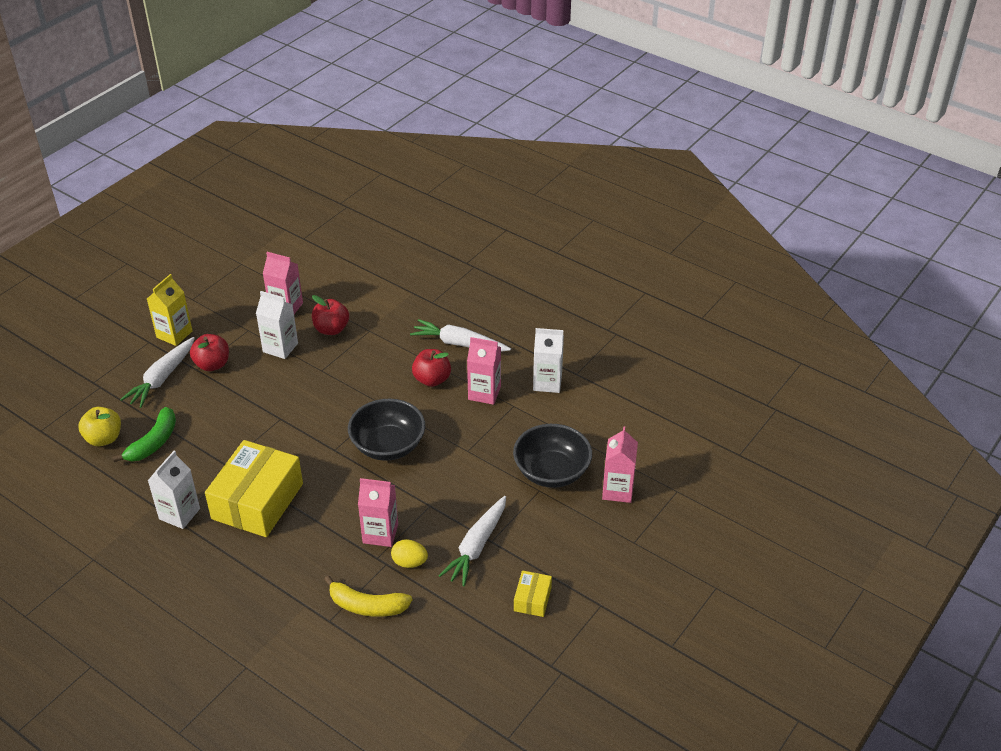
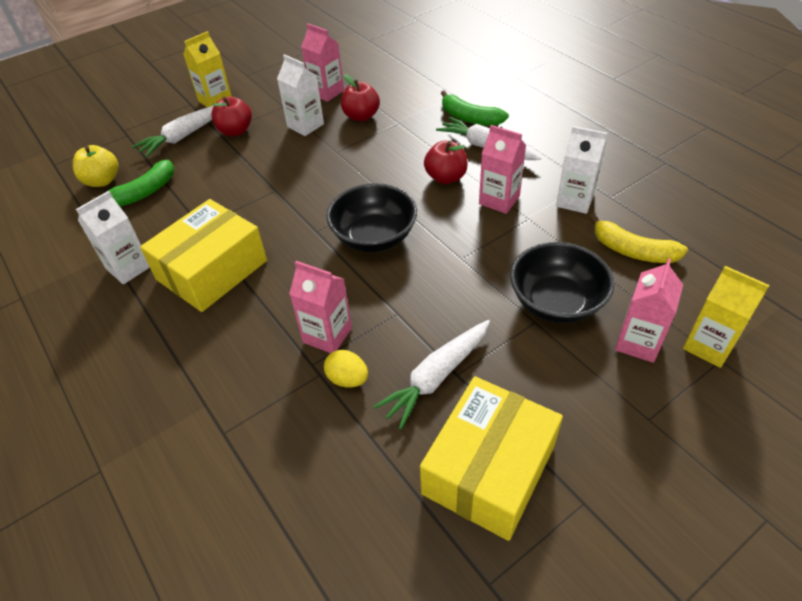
camera: 20 degrees right, 5 degrees up
(367, 606) = (275, 424): yellow banana -> yellow banana (632, 250)
(435, 315) = (470, 118): none -> green banana
(532, 599) = (488, 469): yellow box -> yellow box, size x2.21
(667, 482) = (708, 346): none -> yellow carton

